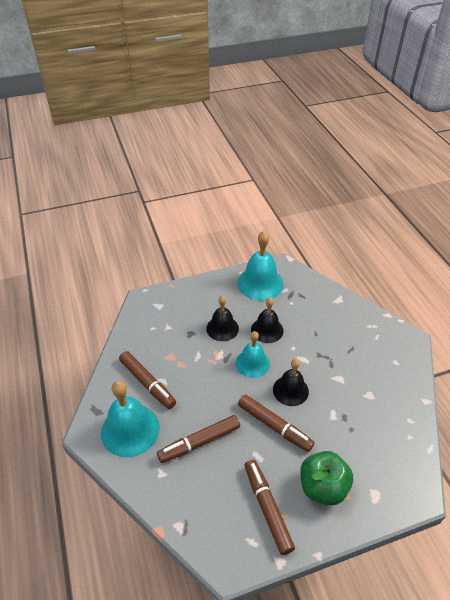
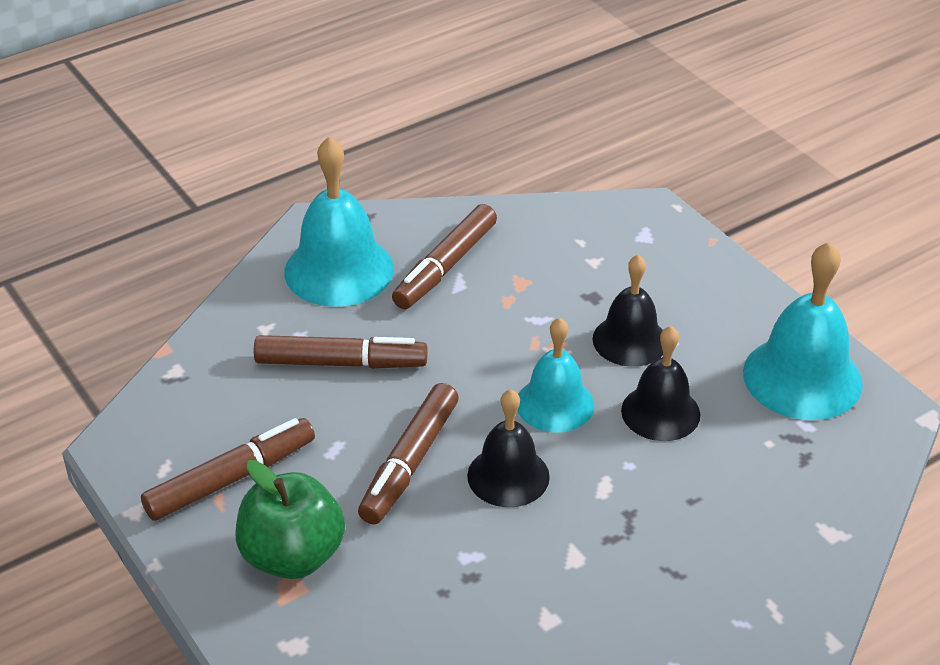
camera: 75 degrees right, 5 degrees down
(200, 442) = (340, 363): brown marker -> brown marker turned 135 degrees clockwise

